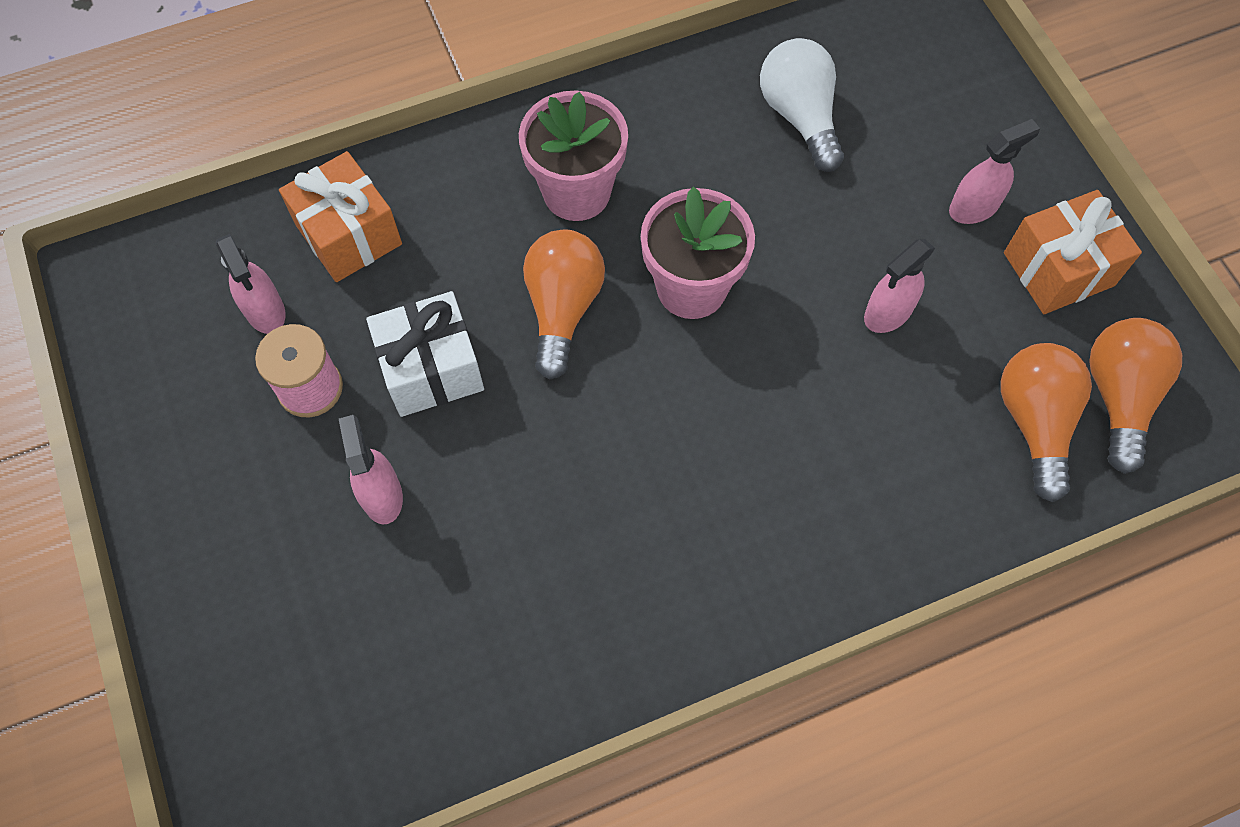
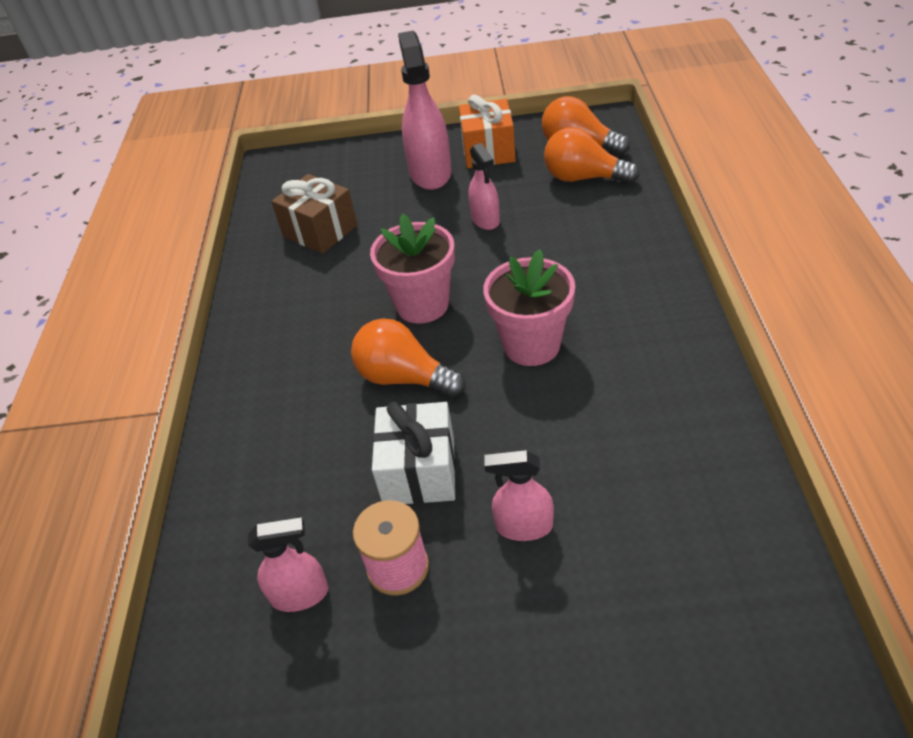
camera: 65 degrees left, 20 degrees down
(349, 234) = (258, 512): orange gift -> none
(576, 192) = (308, 353): pink flower pot -> pink flower pot (531, 345)
(800, 117) = (320, 231): white light bulb -> brown gift
(974, 207) = (430, 173): pink spray bottle -> pink spray bottle, size x1.75

